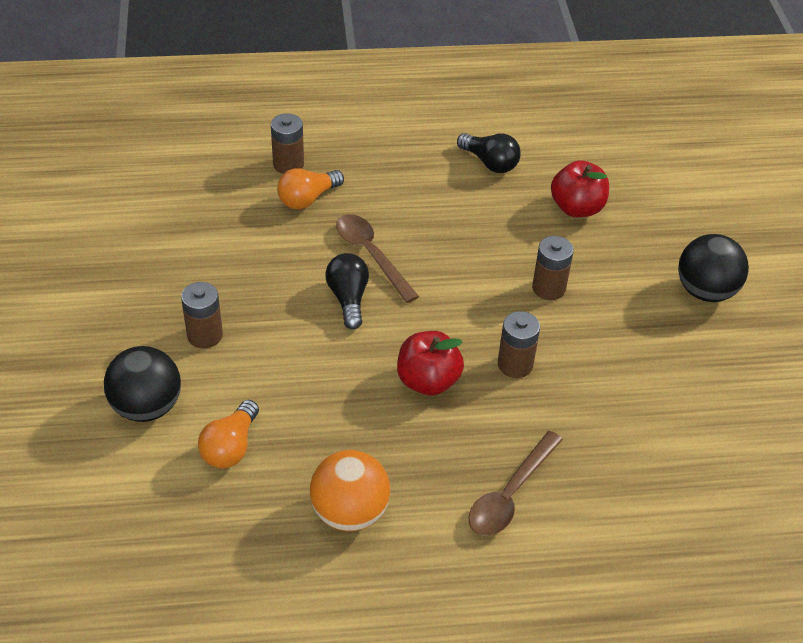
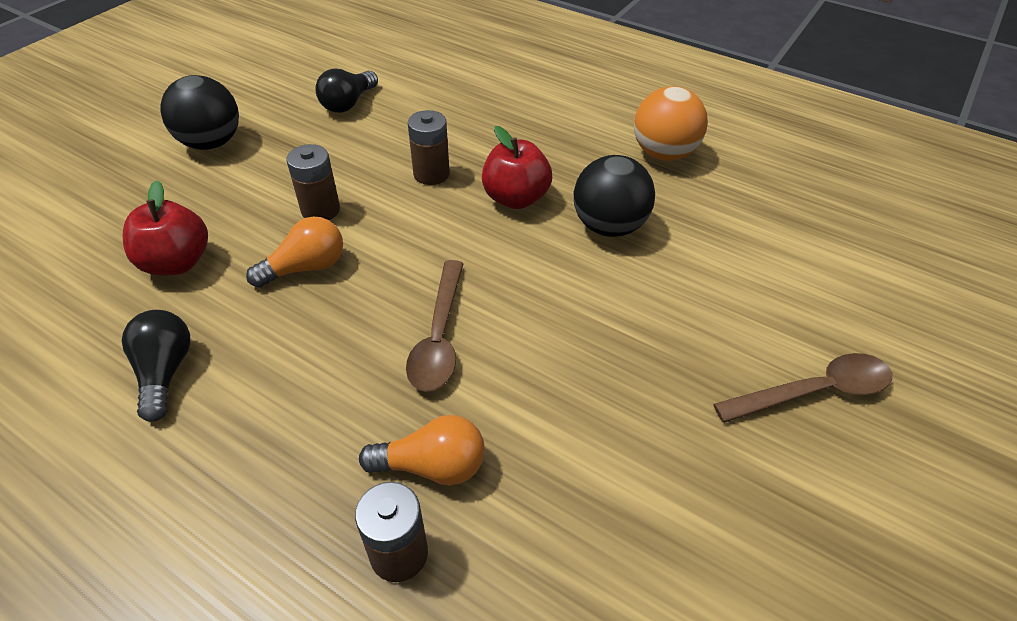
camera: 140 degrees left, 0 degrees up
(147, 407) = (803, 309): black ball -> black ball (608, 226)
(205, 335) = (700, 350): brown battery -> none
(230, 447) = (734, 236): orange light bulb -> orange light bulb (306, 267)
(348, 298) = (512, 304): black light bulb -> black light bulb (348, 103)
(510, 494) = (536, 112): brown spoon -> brown spoon (814, 391)

